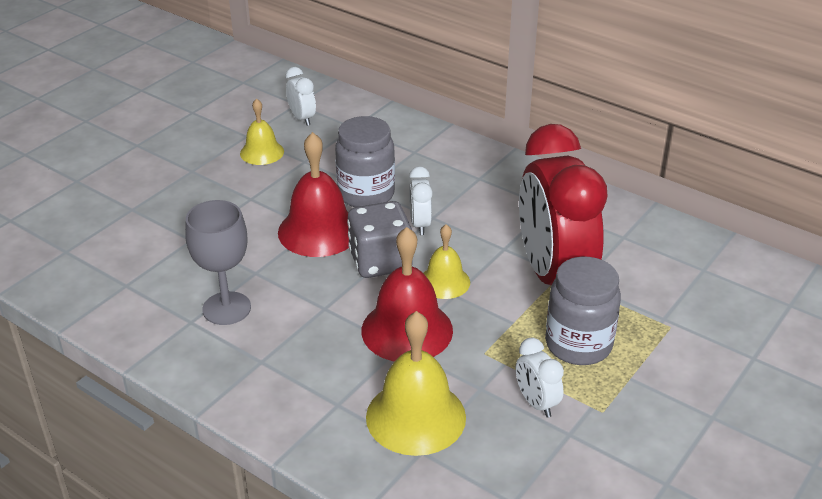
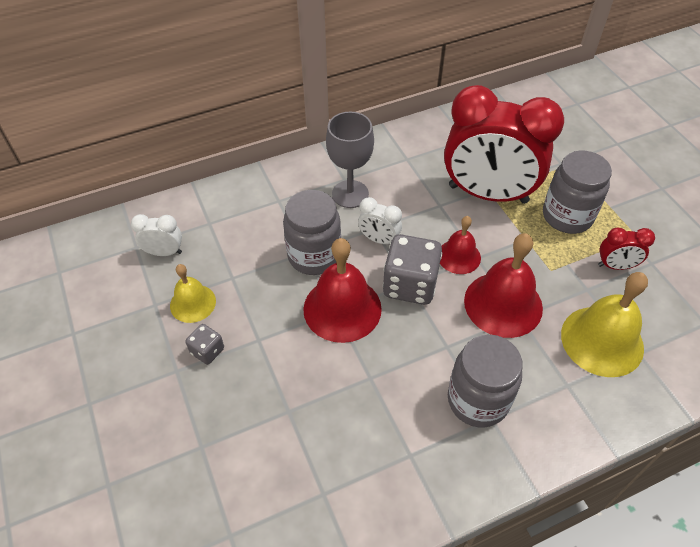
camera: 60 degrees left, 15 degrees up
(220, 177) = (207, 351): none -> grey dice
(226, 308) = (408, 419): grey goblet -> grey goblet (350, 194)
(276, 346) = (478, 400): none -> grey jar
(444, 282) = (459, 256): yellow bell -> red bell
(536, 403) = (615, 266): white clock -> red clock

